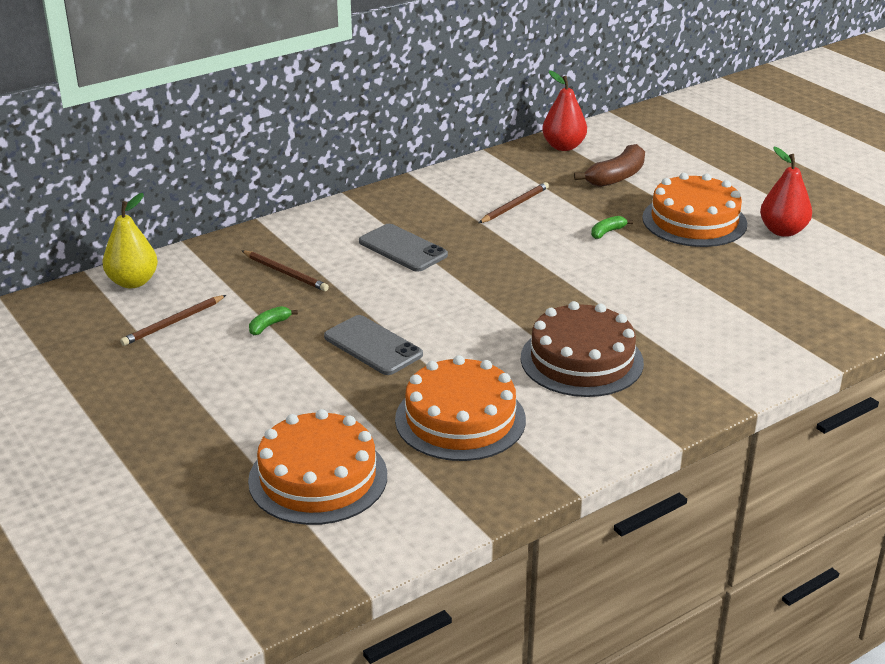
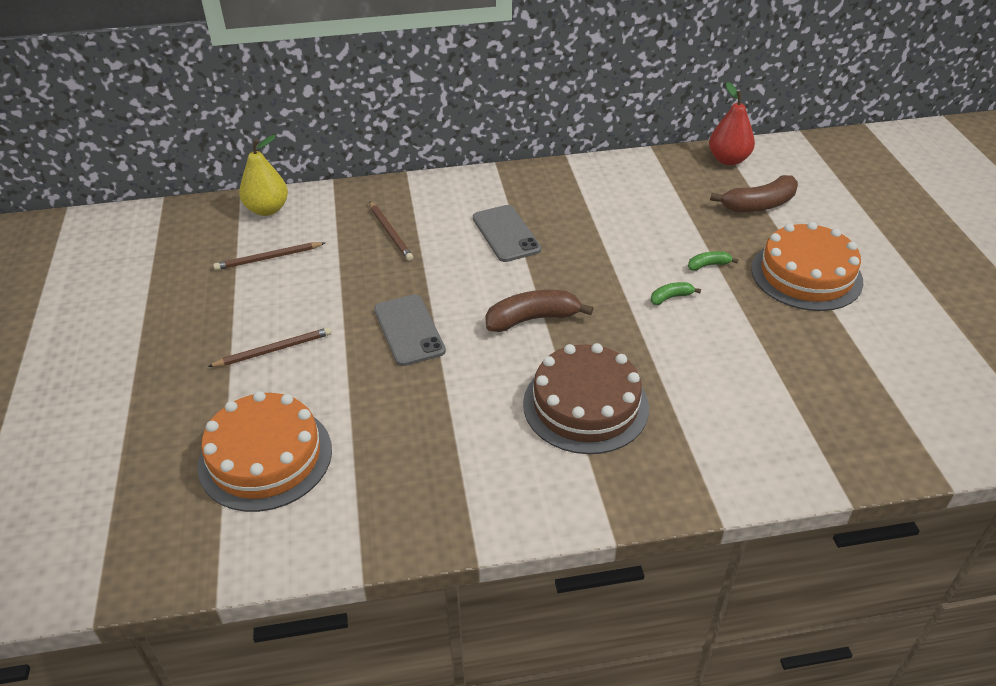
camera: 25 degrees right, 10 degrees up
(269, 325) = (339, 283): green banana -> green banana (671, 297)
(460, 419) = (428, 435): orange cake -> none
(483, 309) = (532, 319): none -> brown banana
(514, 205) = (638, 213): brown pencil -> brown pencil (273, 350)
(783, 231) = (895, 311): red pear -> none

